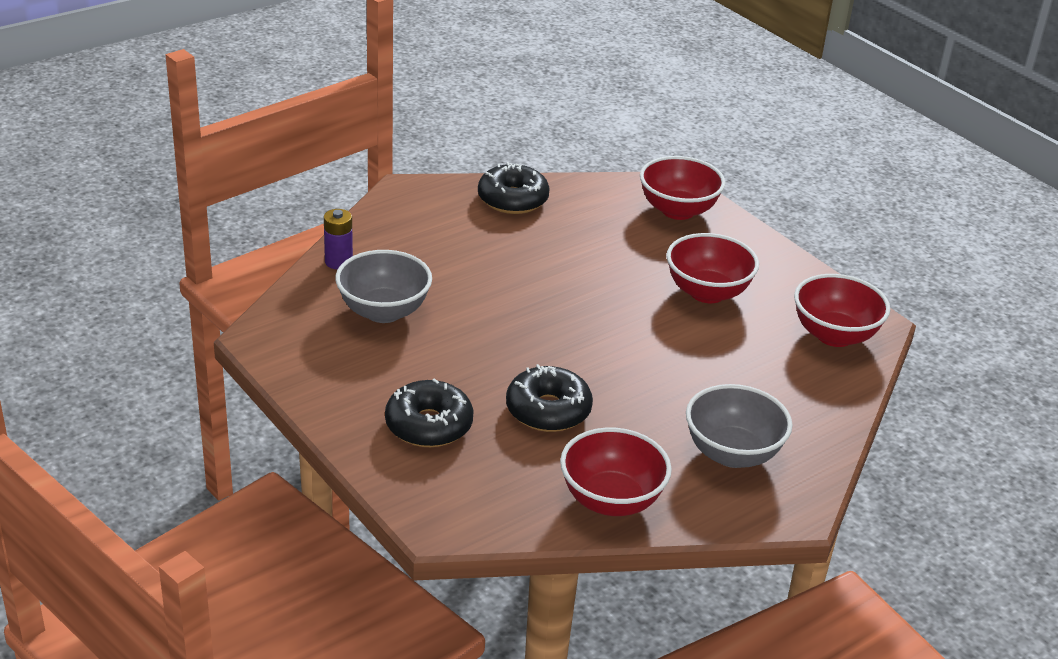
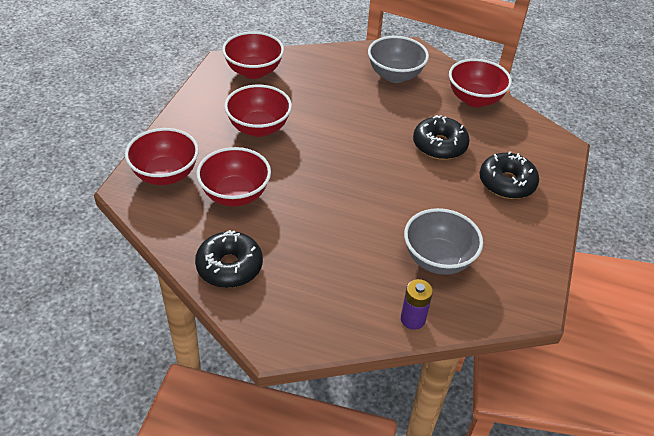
camera: 125 degrees left, 10 degrees up
(606, 236) = (235, 195): none -> red bowl

